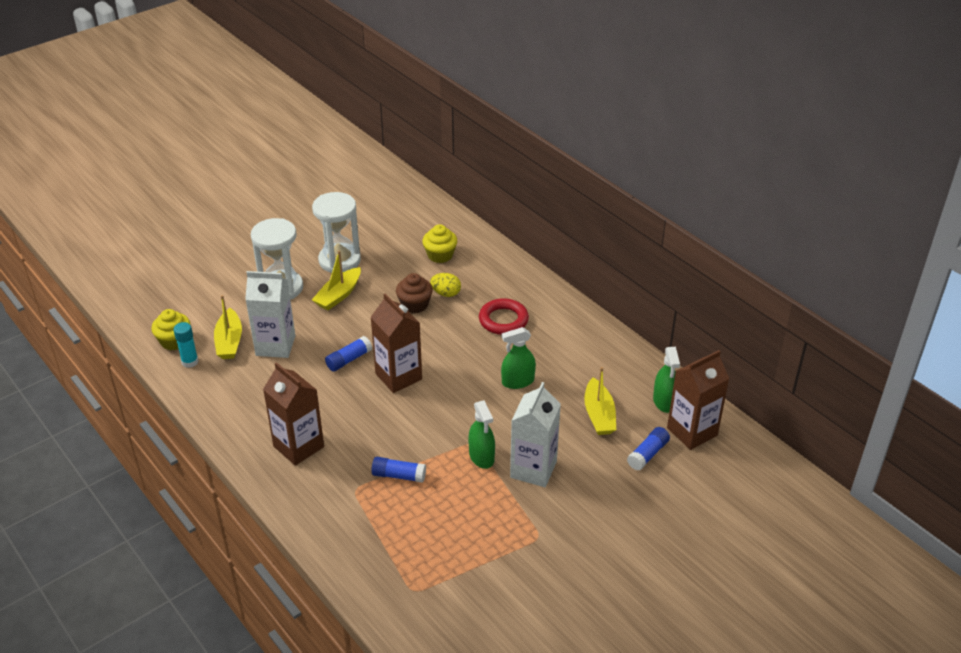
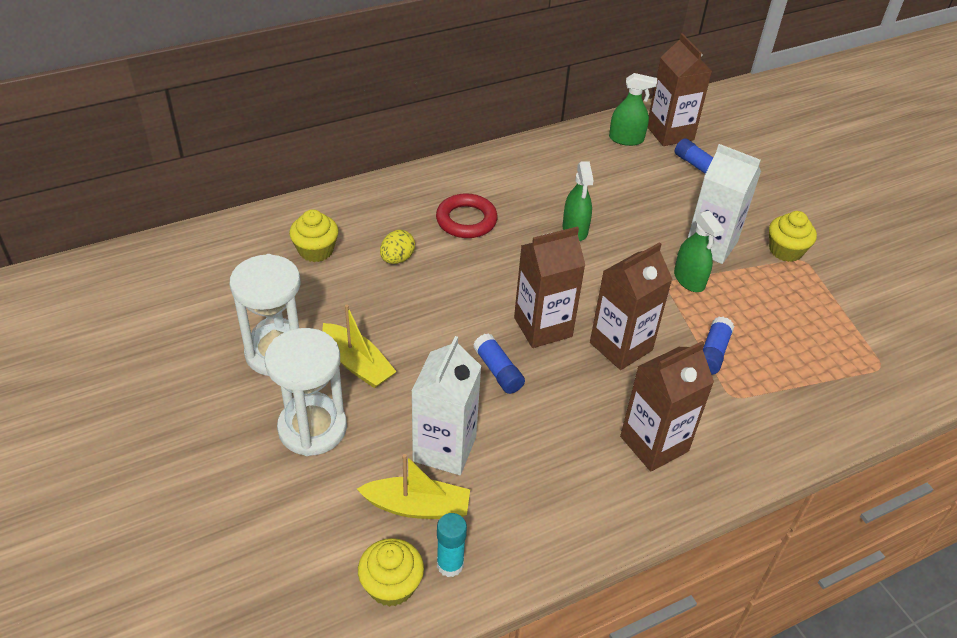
camera: 80 degrees left, 5 degrees up
(390, 421) = (621, 346): none -> brown carton
(414, 305) = (408, 290): brown cupcake -> none
(481, 457) = (689, 279): green spray bottle -> green spray bottle turned 75 degrees clockwise
(547, 523) = (785, 250): none -> yellow cupcake
(599, 415) = (638, 184): yellow boat -> none

